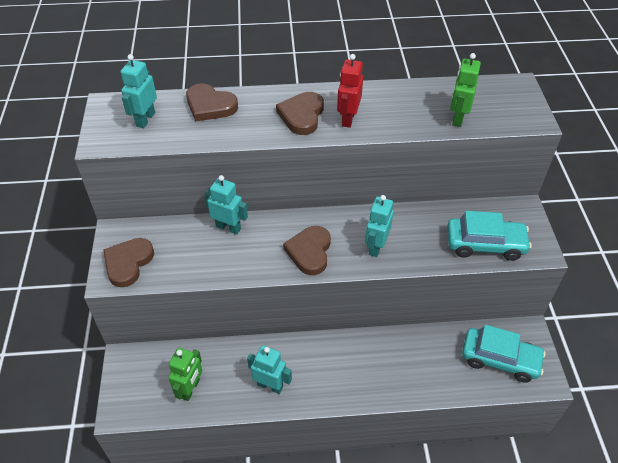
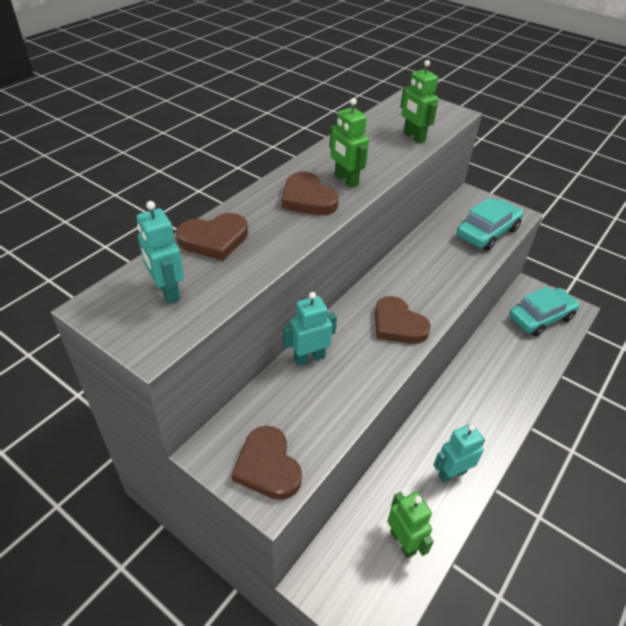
camera: 50 degrees left, 5 degrees down
(348, 119) = (346, 180): red robot -> green robot
(376, 247) = (433, 284): turquoise robot -> none

